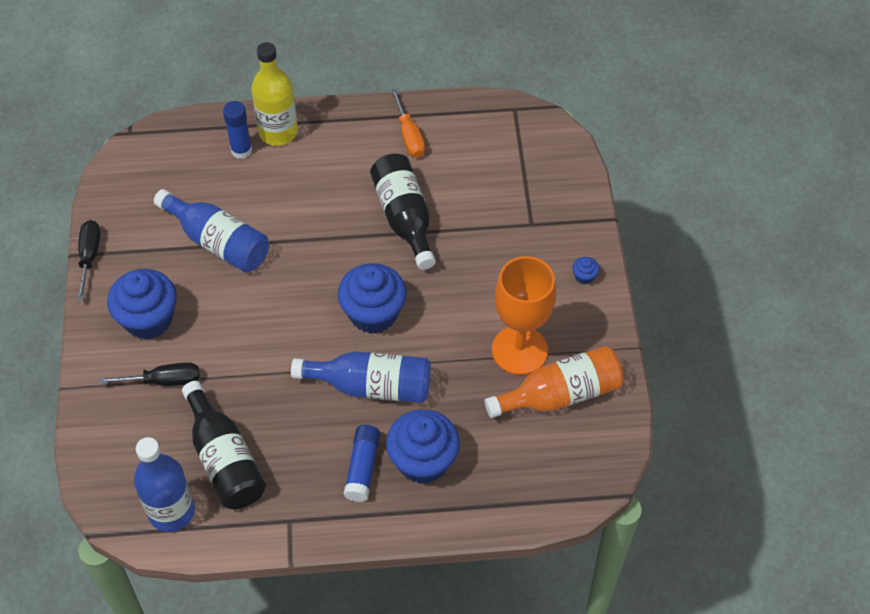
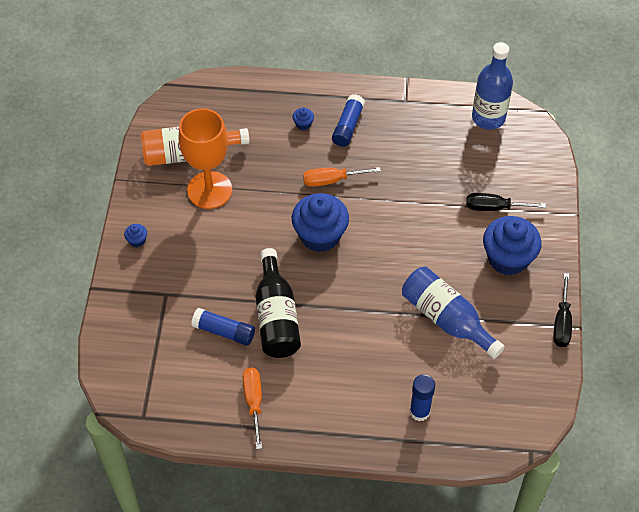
camera: 170 degrees left, 0 degrees up
(225, 459) = (448, 145): black bottle -> none
(278, 132) = (381, 427): yellow bottle -> none
(371, 386) = (331, 180): blue bottle -> orange screwdriver
(423, 461) = (303, 124): blue cupcake -> blue cupcake, size x0.40
(457, 195) = (224, 331): none -> blue glue stick

